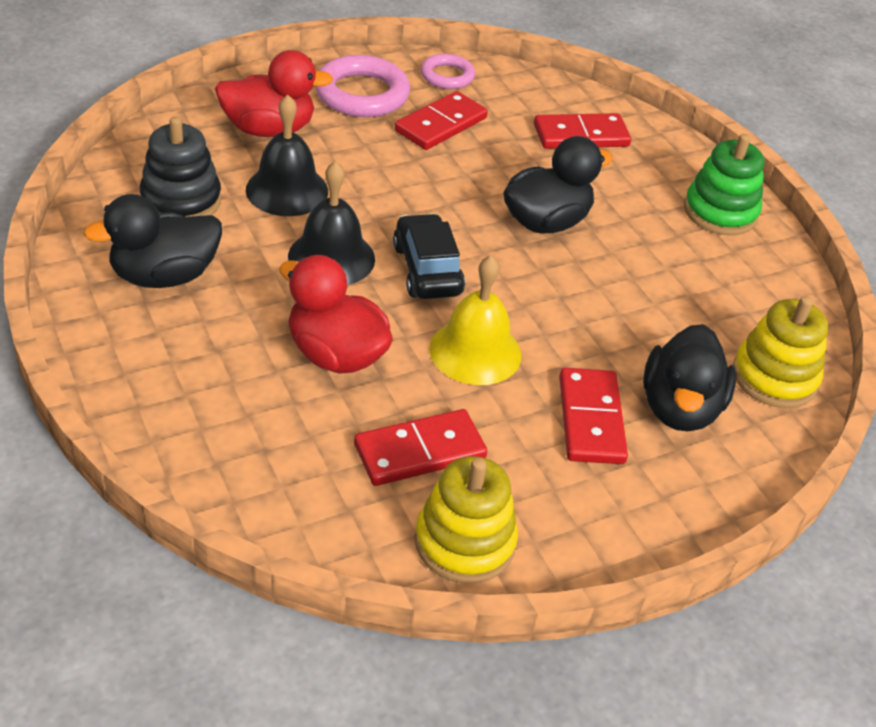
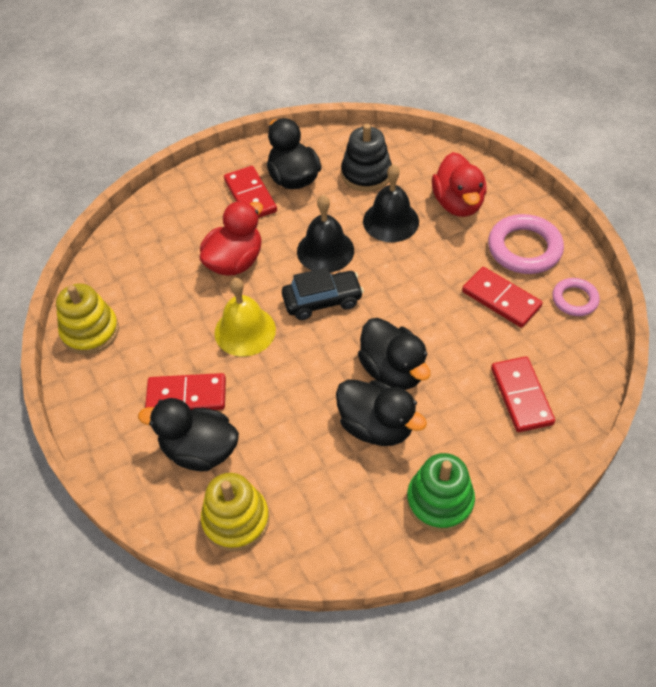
camera: 95 degrees right, 10 degrees up
(419, 451) = (157, 307): red domino -> red domino (250, 196)
(629, 245) = (376, 426): none -> black duck

